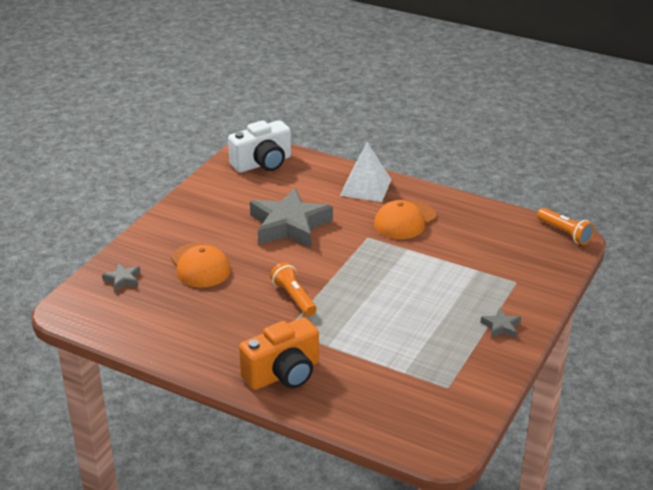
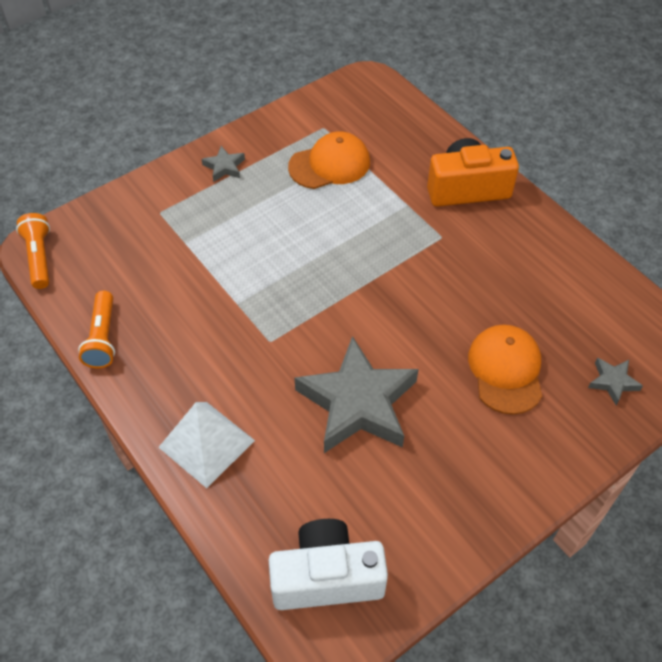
camera: 155 degrees left, 20 degrees up
(294, 297) = (412, 277): orange flashlight -> orange flashlight (102, 338)
(404, 220) = (204, 352): orange cap -> orange cap (330, 164)

